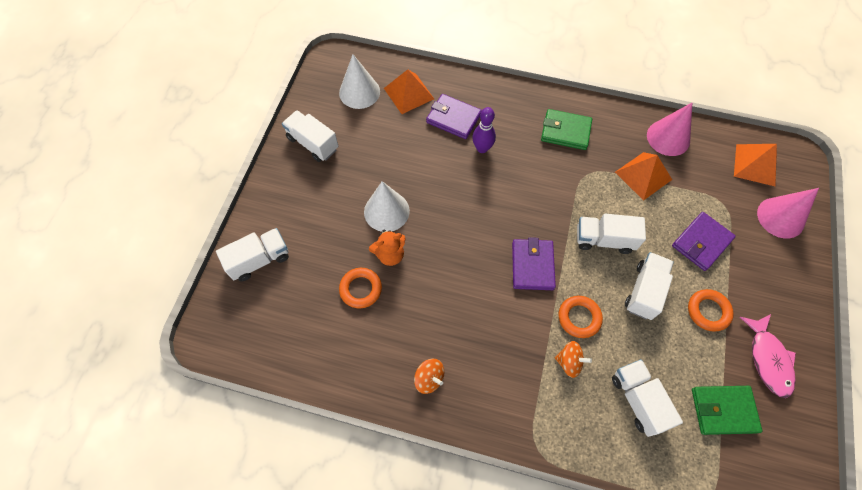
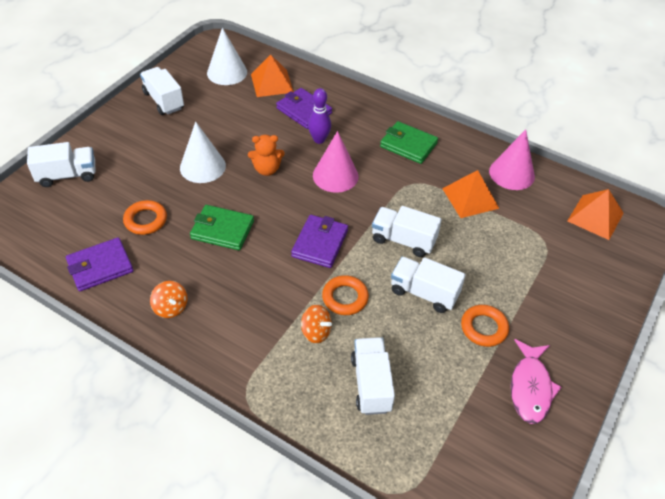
camera: 15 degrees right, 15 degrees down
(390, 254) = (187, 200): orange teddy bear -> orange teddy bear (267, 169)
(644, 291) = (424, 293): white truck -> white truck turned 105 degrees counterclockwise
(701, 242) = (505, 268): purple wallet -> purple wallet (100, 266)
(723, 410) = (459, 419): green wallet -> green wallet (222, 230)
(780, 217) = (602, 268): pink cone -> pink cone (335, 175)

